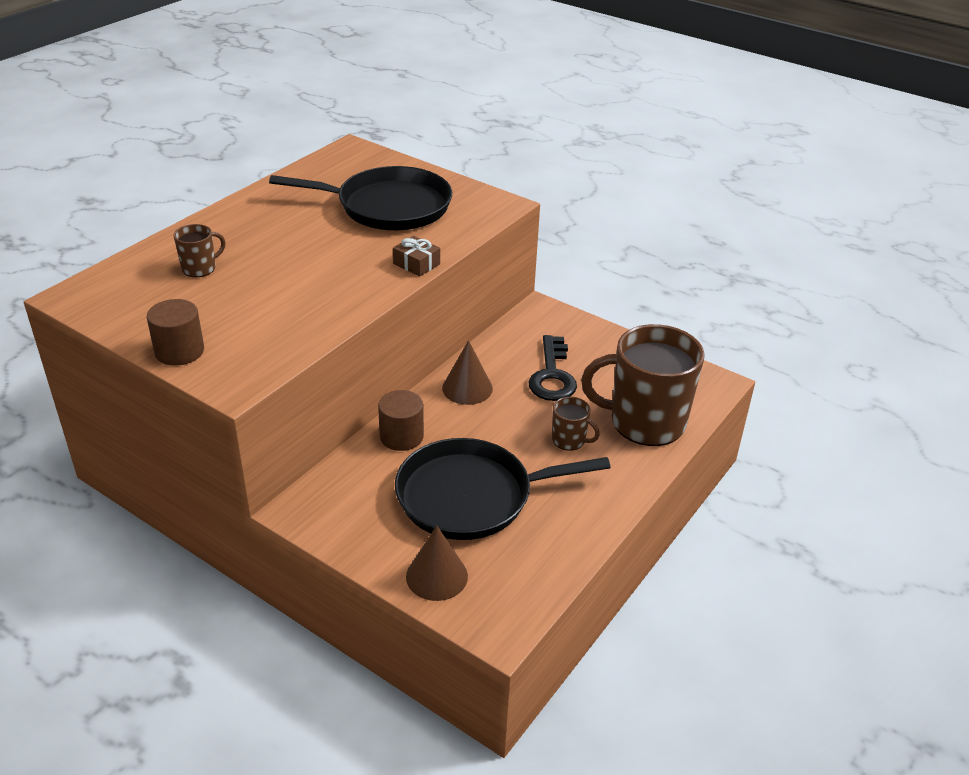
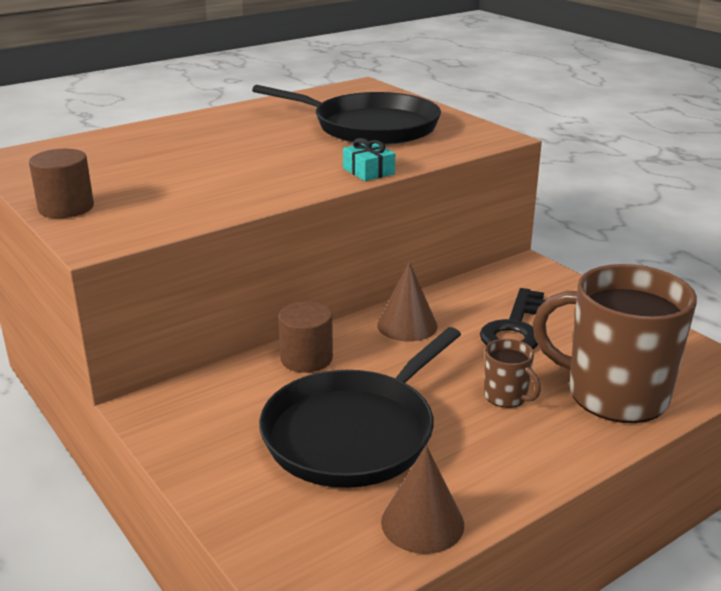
camera: 20 degrees right, 10 degrees down
(200, 268) = (143, 151): brown mug -> none
(416, 264) = (368, 171): brown gift -> turquoise gift
(436, 576) = (263, 512): brown cone -> brown cone (422, 523)
(471, 496) = (354, 433): black pan -> black pan turned 60 degrees counterclockwise

